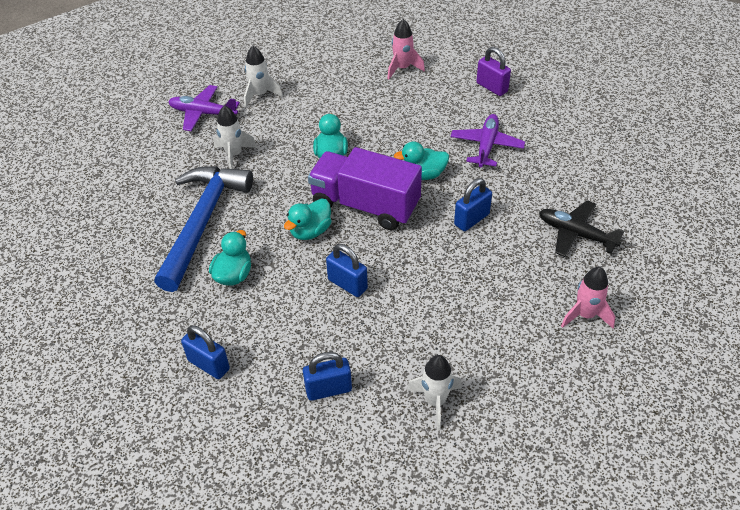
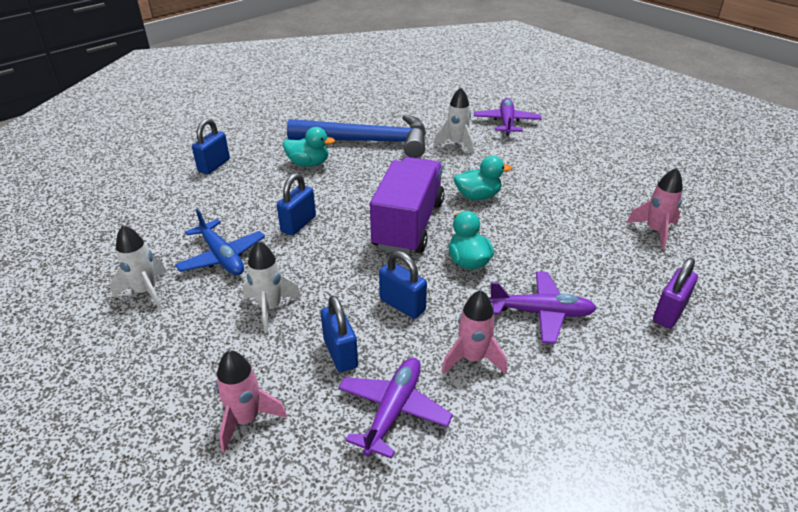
camera: 80 degrees right, 10 degrees down
(260, 95) = (549, 146): white rocket -> white rocket (270, 308)
(310, 231) = (365, 196): turquoise duck -> none
(328, 389) = (176, 226): blue padlock -> blue padlock (340, 353)
(390, 344) = (222, 257): none -> blue plane
(530, 188) = (472, 358): none -> pink rocket
(576, 234) = (393, 410): black plane -> purple plane

